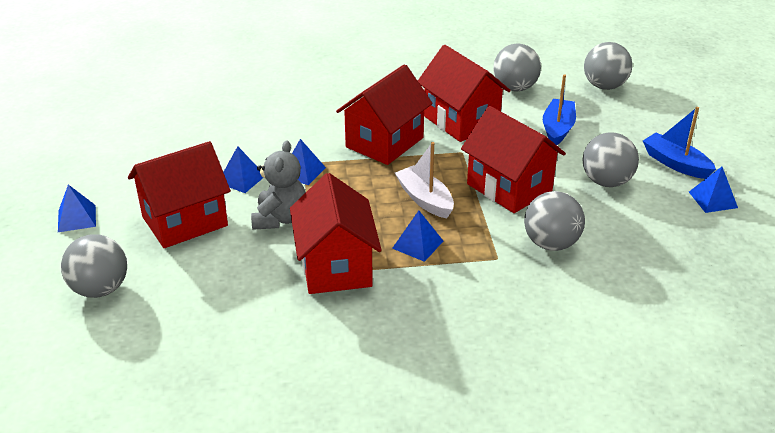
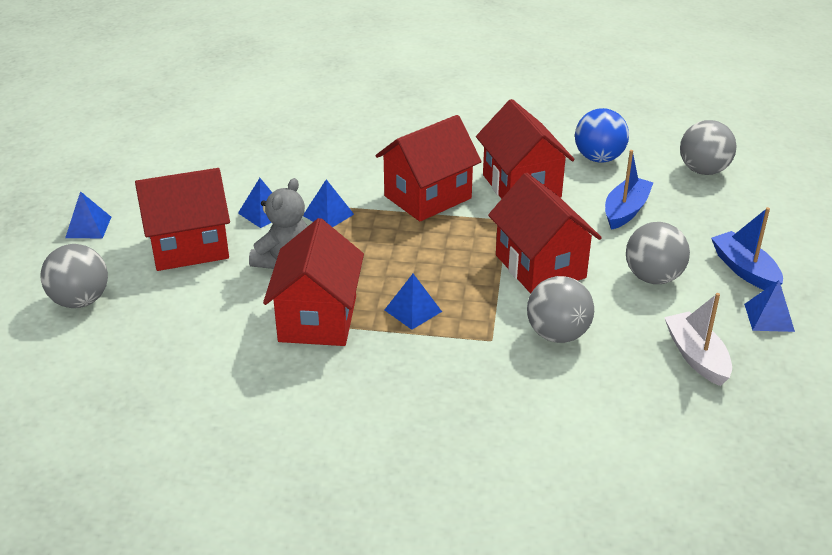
camera: 15 degrees right, 0 degrees up
(425, 199) = (442, 264): white boat -> white boat (696, 356)
(515, 88) = (599, 158): grey ball -> blue ball

